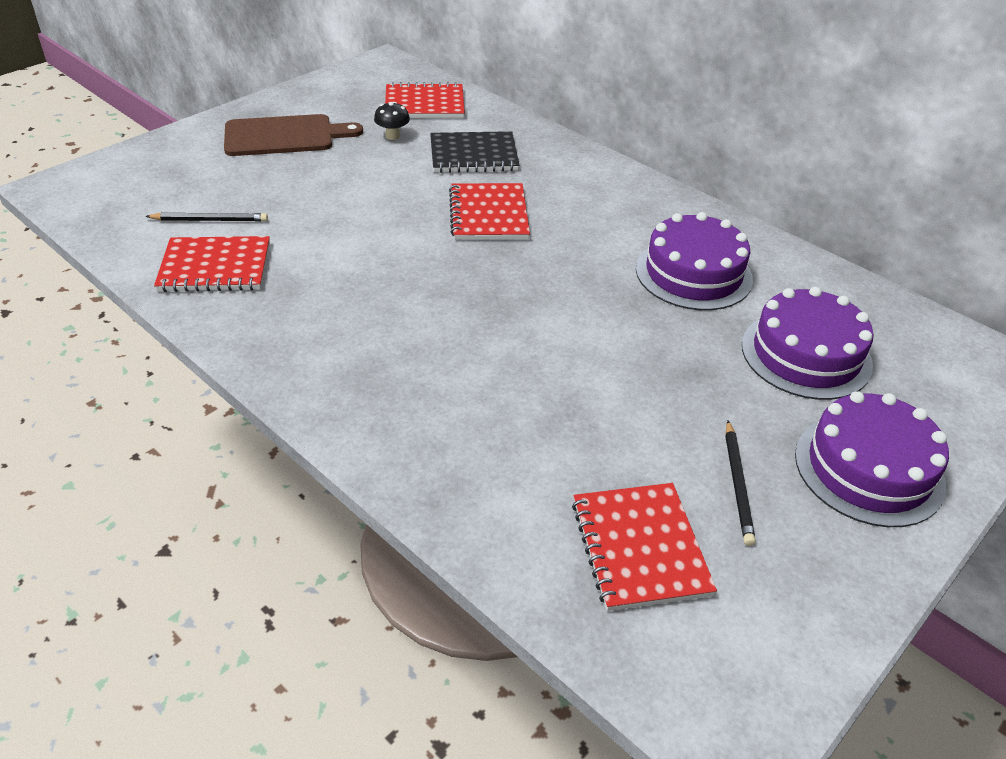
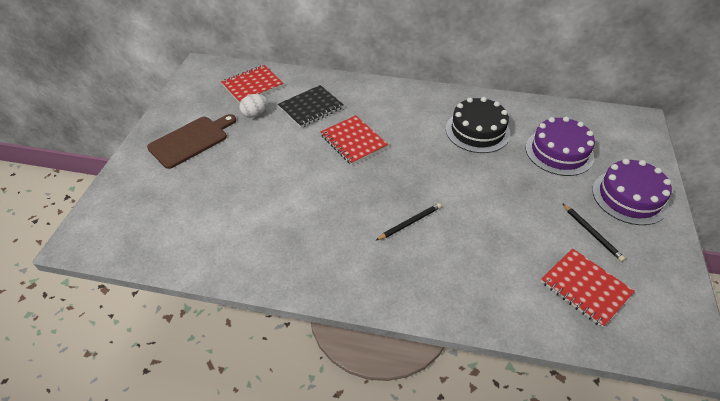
camera: 30 degrees left, 5 degrees up
(210, 220) = (203, 217): black pencil -> black pencil (410, 223)
(215, 267) = (238, 246): red notebook -> none
(392, 136) = (255, 114): black mushroom -> white egg
(693, 273) = (477, 131): purple cake -> black cake

